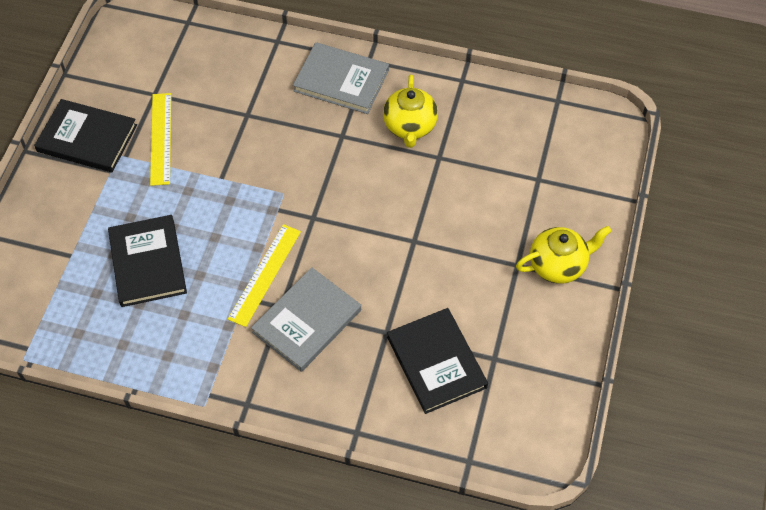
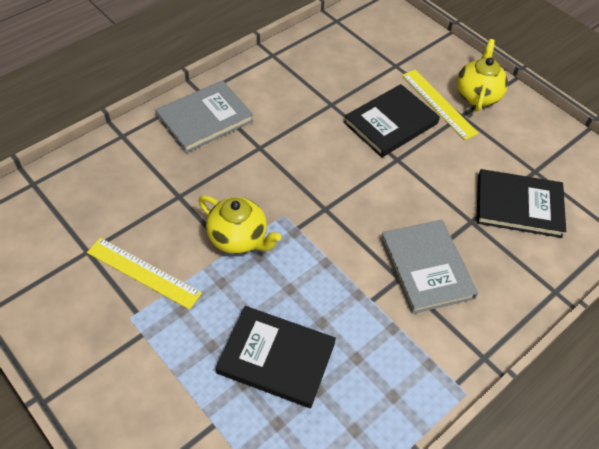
camera: 60 degrees left, 5 degrees down
(87, 138) = (84, 334): black book -> black book (390, 123)
(265, 274) = (358, 272): yellow ruler -> yellow ruler (438, 103)
(410, 127) = (288, 104): yellow teapot -> yellow teapot (238, 238)

